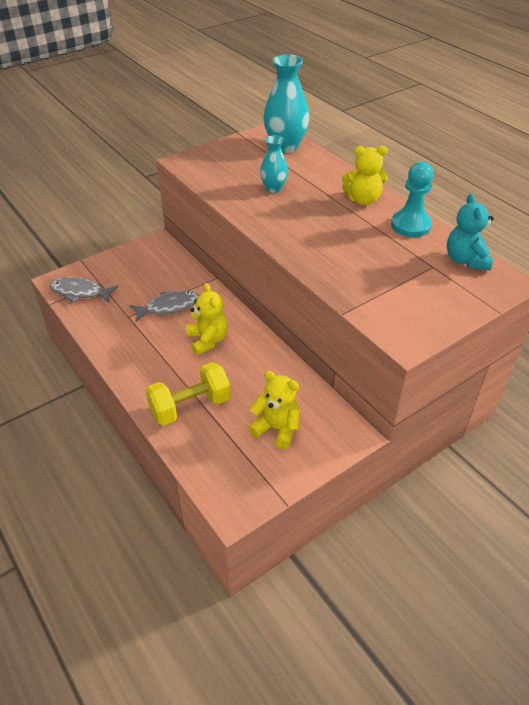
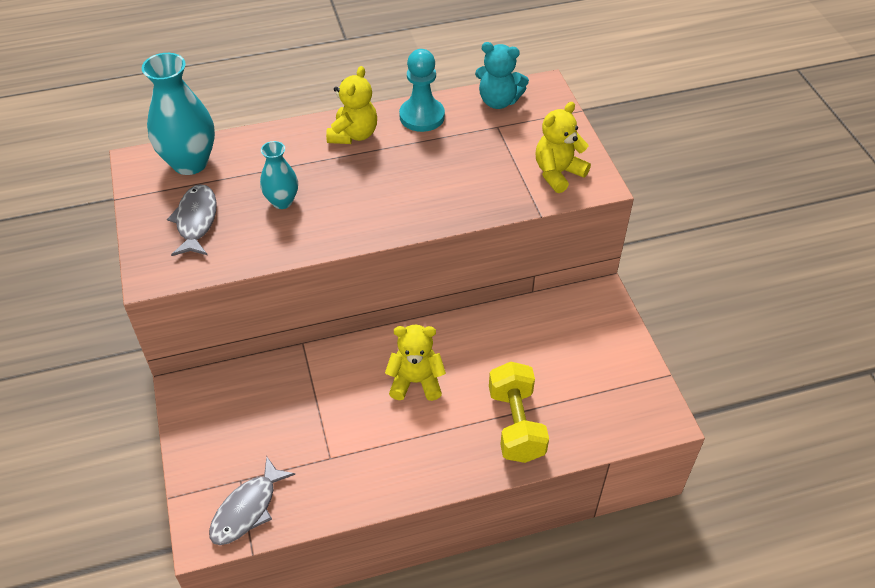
camera: 70 degrees left, 5 degrees up
(169, 307) = (334, 408): grey fish -> grey fish (196, 221)
(277, 428) = (574, 355): yellow teddy bear -> yellow teddy bear (558, 173)

